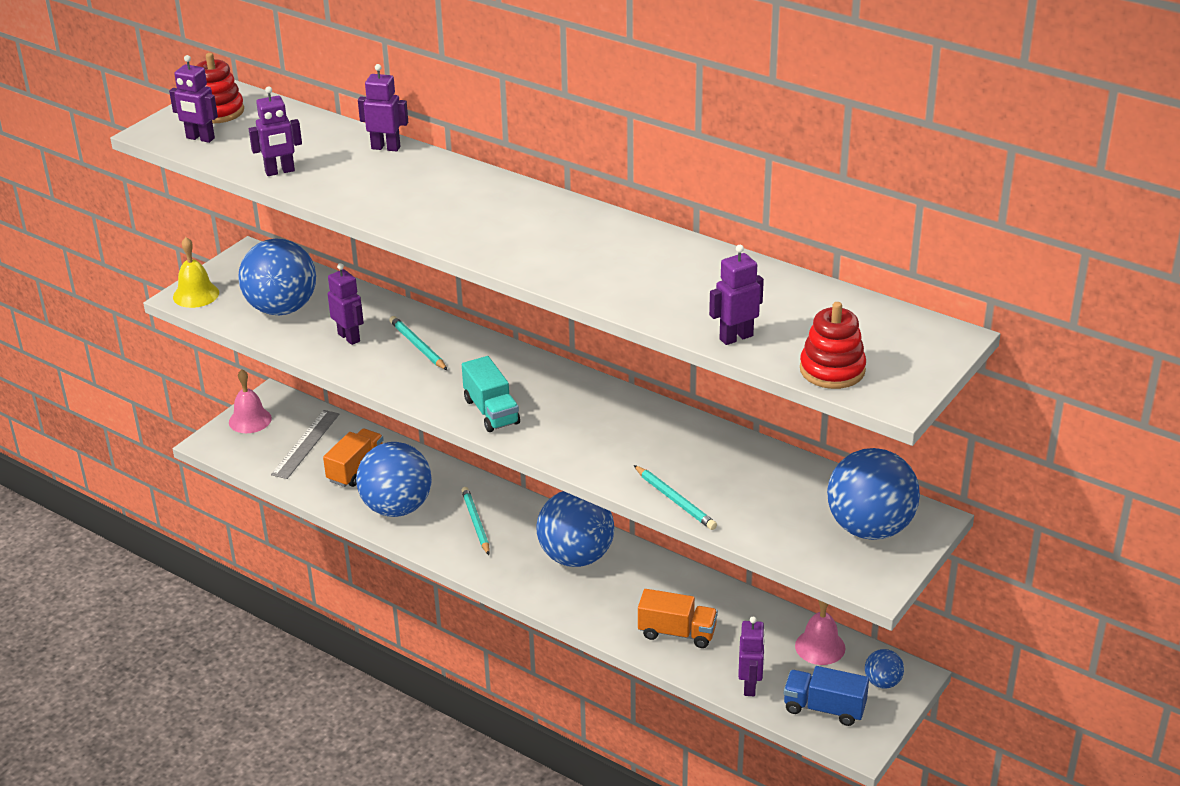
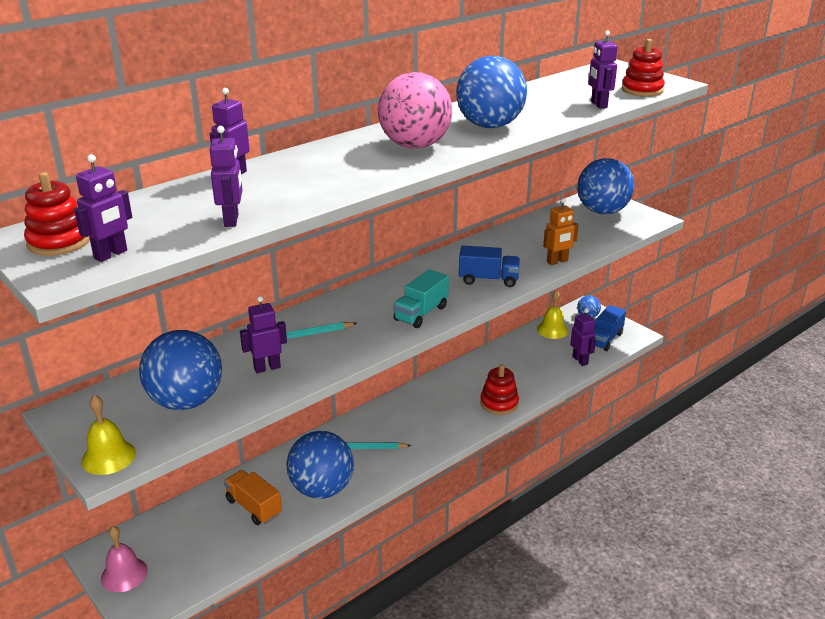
camera: 75 degrees left, 5 degrees down
(305, 444) = (193, 536): grey ruler -> none
(491, 411) = (421, 313): turquoise truck -> turquoise truck turned 135 degrees clockwise
(510, 228) = (415, 146): none -> pink ball
(576, 556) = (428, 406): blue ball -> blue ball (489, 126)
(595, 448) = (488, 280): none -> blue truck
(608, 618) = (499, 403): none -> red stacking toy
(675, 500) = (557, 261): turquoise pencil -> orange robot
(677, 633) = (523, 378): orange truck -> none
(750, 686) = (580, 360): purple robot -> purple robot turned 45 degrees clockwise
(820, 647) = (552, 330): pink bell -> yellow bell

